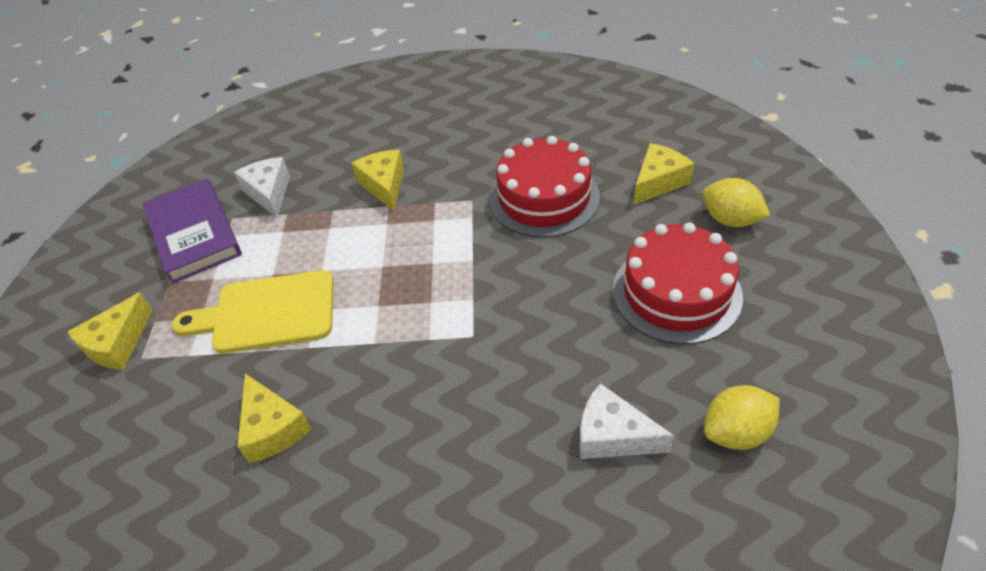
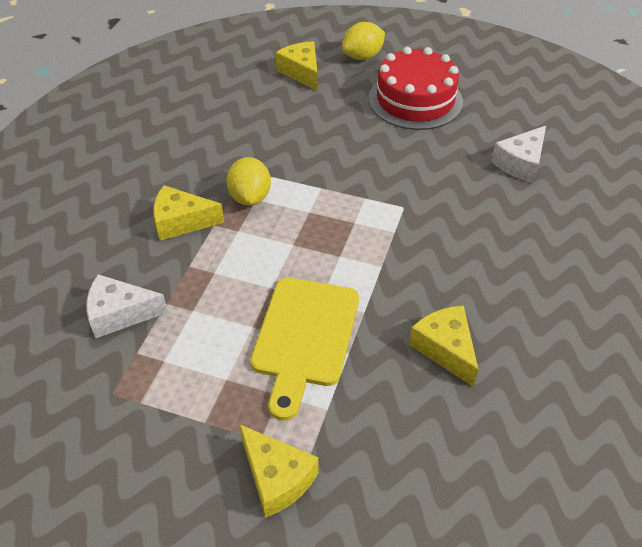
camera: 75 degrees left, 0 degrees up
(194, 234) = (138, 392): purple book -> none
(273, 428) = (445, 349): yellow cheese -> yellow cheese turned 105 degrees counterclockwise
(544, 198) = (276, 131): red cake -> none
(736, 432) = (535, 114): yellow lemon -> yellow lemon (250, 197)

